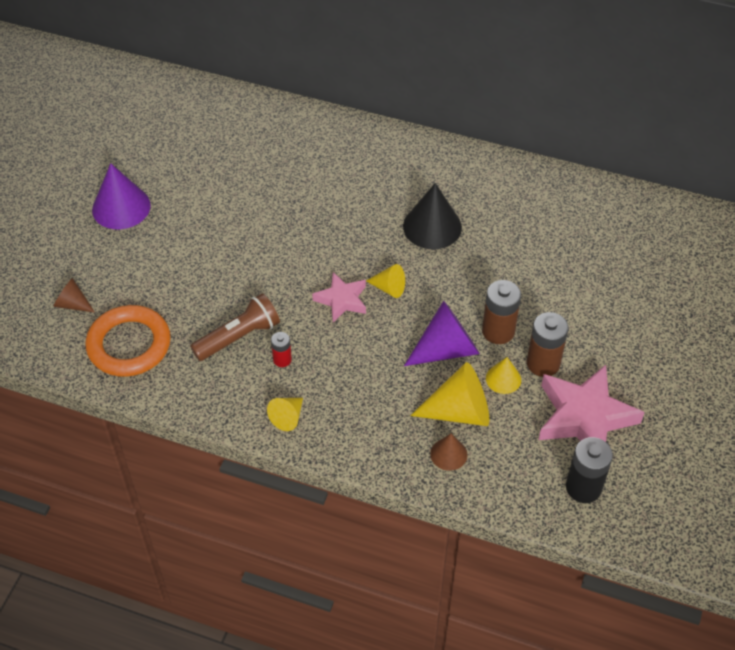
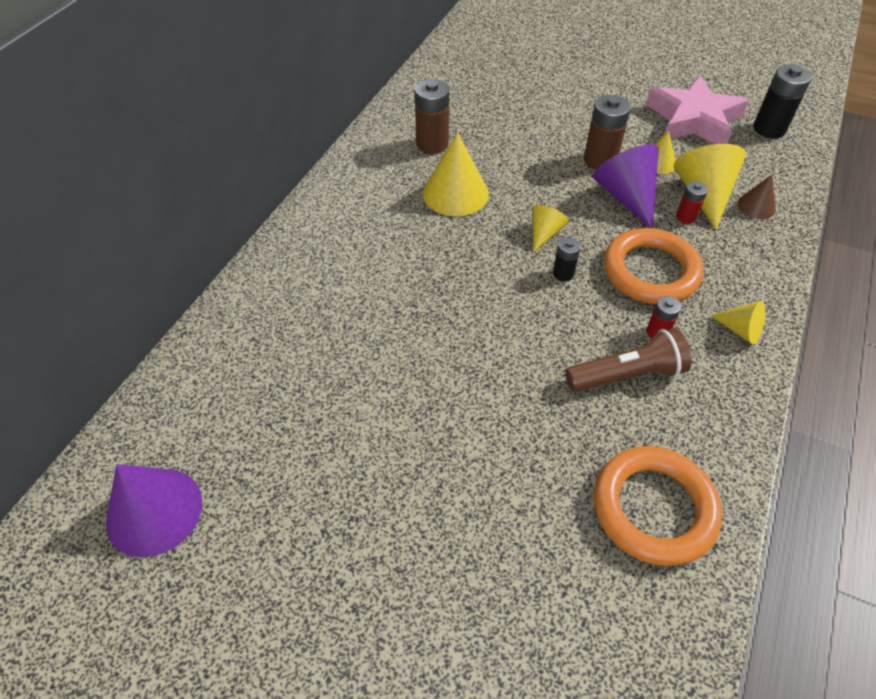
camera: 85 degrees left, 0 degrees up
(72, 304) = (580, 597): brown cone -> none
(121, 207) = (377, 528): purple cone -> purple cone (154, 511)
(239, 337) = (627, 375): brown flashlight -> brown flashlight turned 105 degrees clockwise
(342, 300) = (563, 274): pink star -> black battery
(350, 360) = (650, 271): none -> orange ring
(424, 393) = (686, 217): none -> red battery
(432, 226) = (455, 193): black cone -> yellow cone
(543, 363) = (636, 136): brown battery -> brown battery (432, 144)

